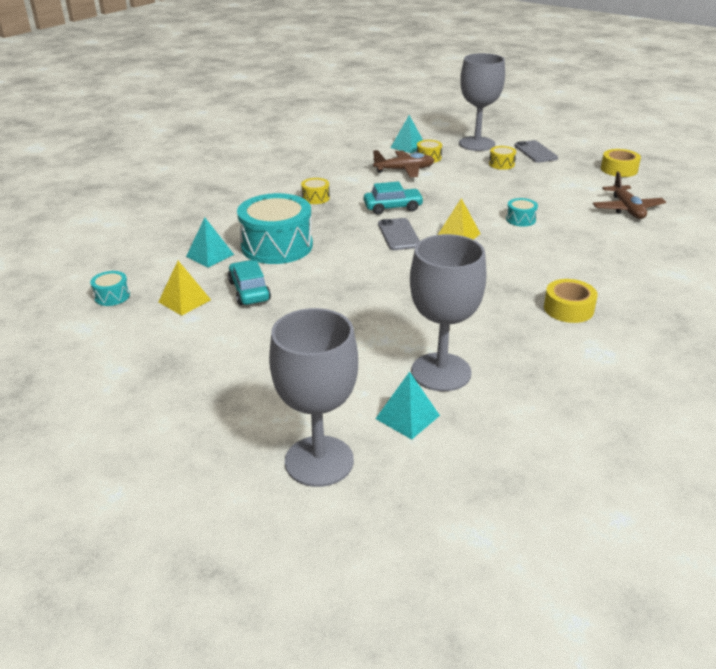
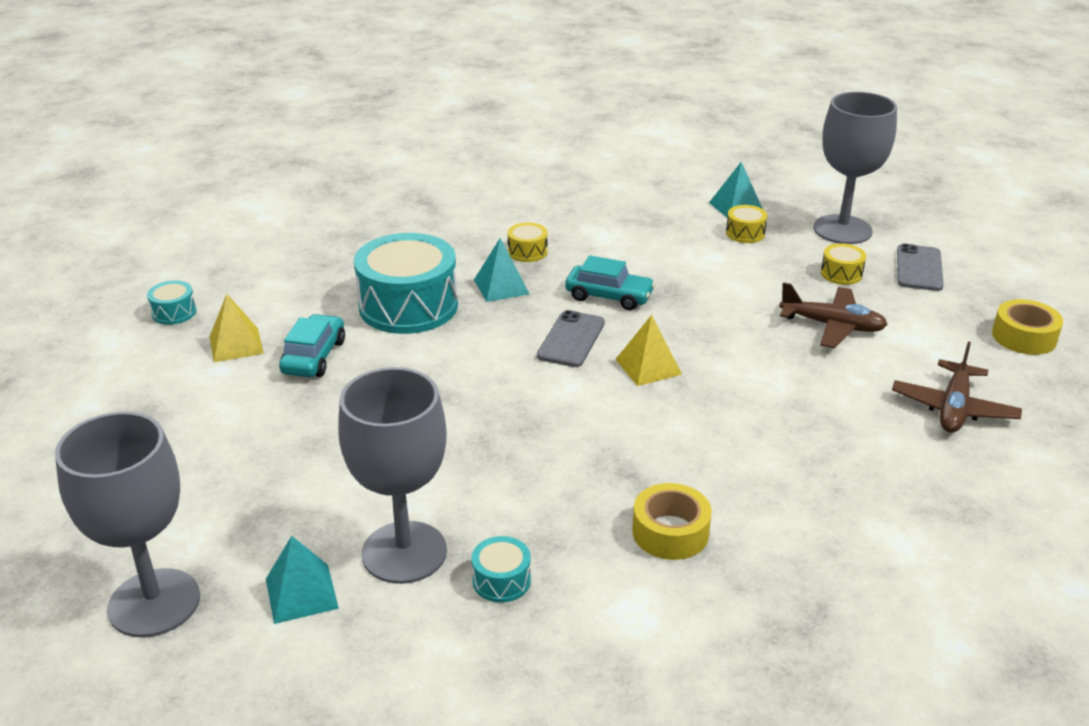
camera: 30 degrees right, 0 degrees up
(210, 255) = (323, 294): turquoise pyramid -> turquoise pyramid (501, 286)
(404, 170) = (689, 243): brown plane -> brown plane (832, 326)
(520, 219) = (765, 371): turquoise drum -> turquoise drum (501, 580)

